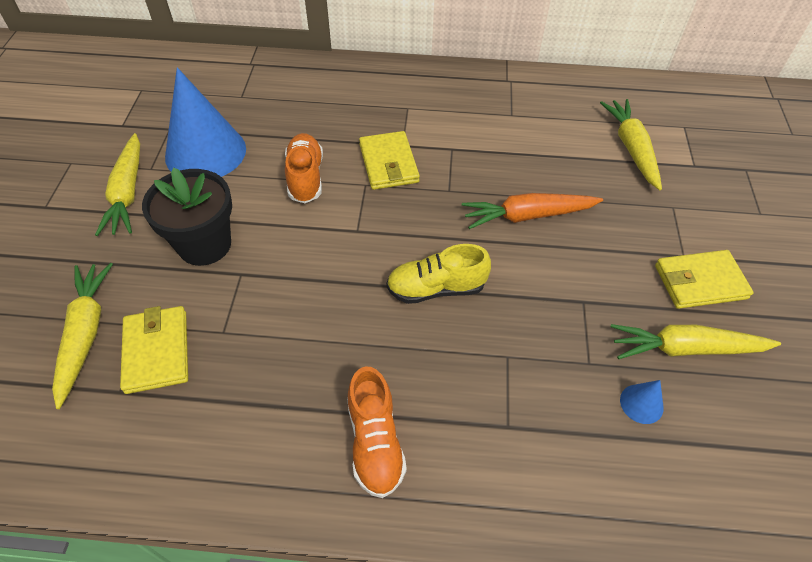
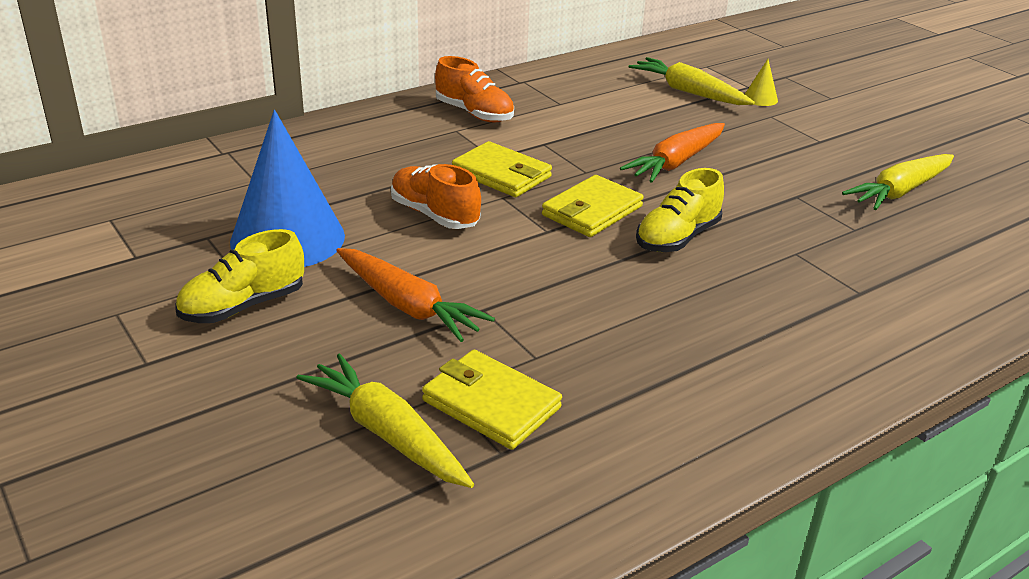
camera: 40 degrees left, 20 degrees down
(127, 193) = (243, 306): yellow carrot -> yellow shoe
(204, 245) = (408, 306): black flower pot -> orange carrot
(375, 442) = (785, 355): orange shoe -> orange shoe (474, 113)
(641, 403) = (920, 234): blue cone -> none
(688, 184) = (760, 98): none -> yellow cone
(700, 282) = (852, 151): yellow wallet -> yellow wallet (592, 211)

